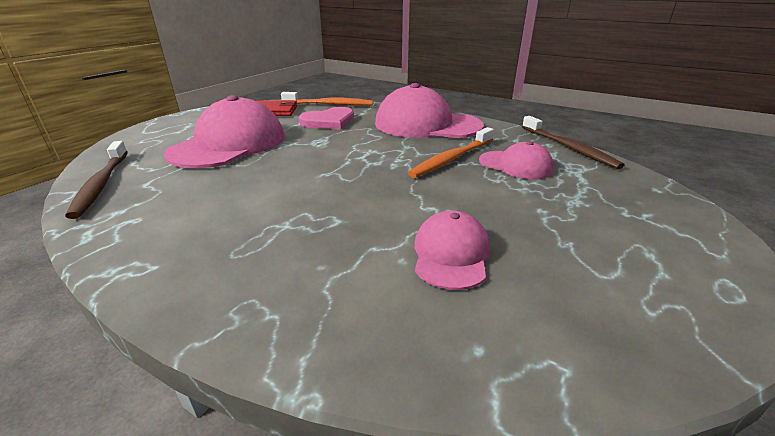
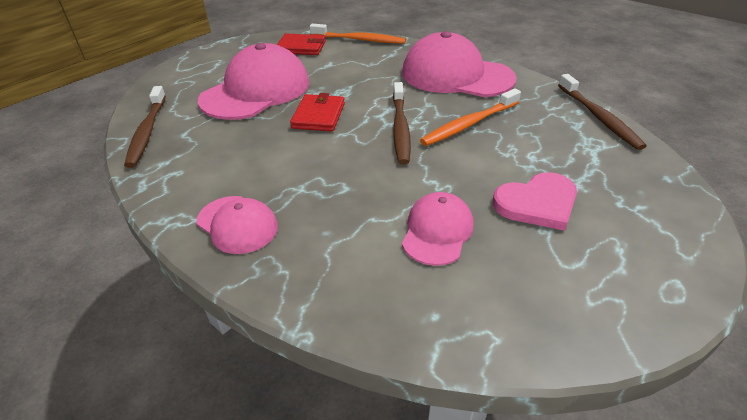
camera: 10 degrees right, 10 degrees up
(298, 160) = (319, 116): none -> red wallet
(329, 121) = (355, 65): pink heart -> pink heart (537, 203)
(384, 166) = (400, 128): none -> brown toothbrush
(515, 165) = (532, 137): pink cap -> pink cap (237, 224)

